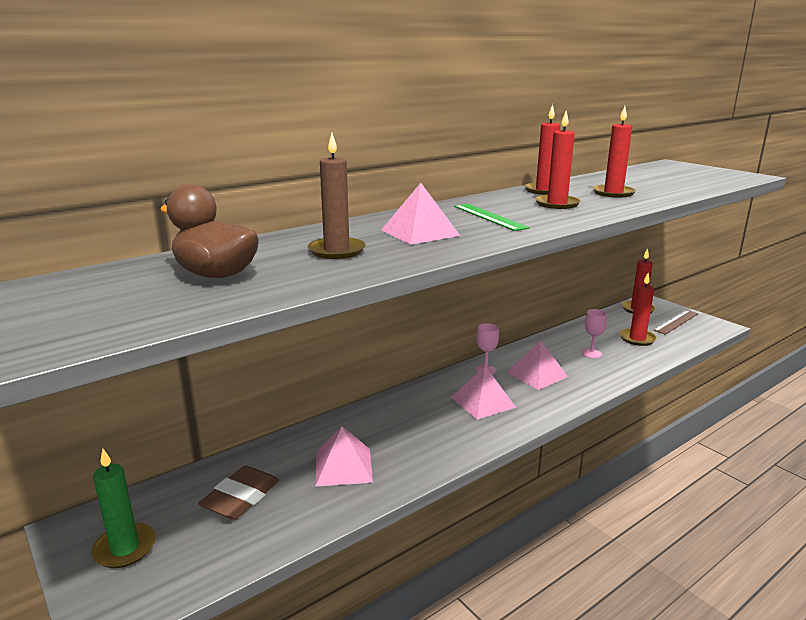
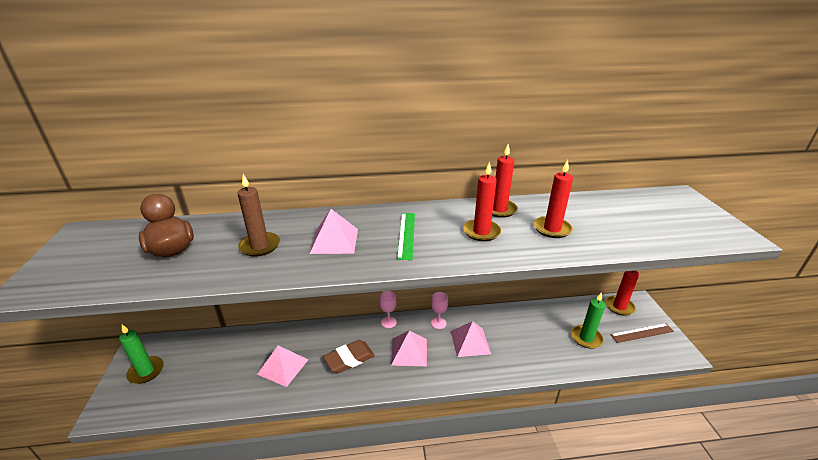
camera: 30 degrees right, 10 degrees up
(241, 498) = (217, 364): brown eraser -> brown eraser (349, 359)
(591, 353) = (532, 338): pink goblet -> pink goblet (388, 322)
(637, 339) = (586, 338): red candle -> green candle

